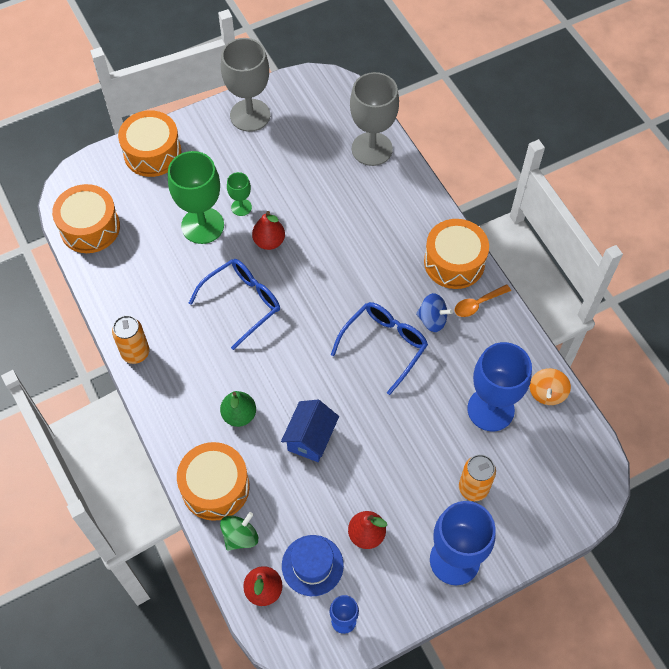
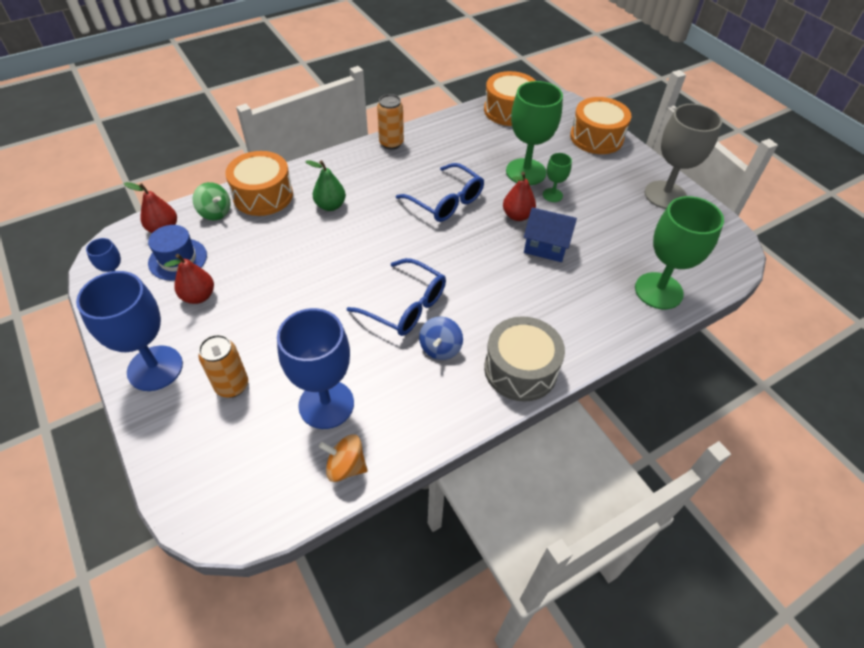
camera: 85 degrees right, 10 degrees down
(310, 438) = (303, 253): blue house -> blue house (545, 247)
(372, 149) = (658, 291): grey goblet -> green goblet
(454, 262) = (520, 369): orange drum -> grey drum
(478, 304) = (466, 393): orange spoon -> none

